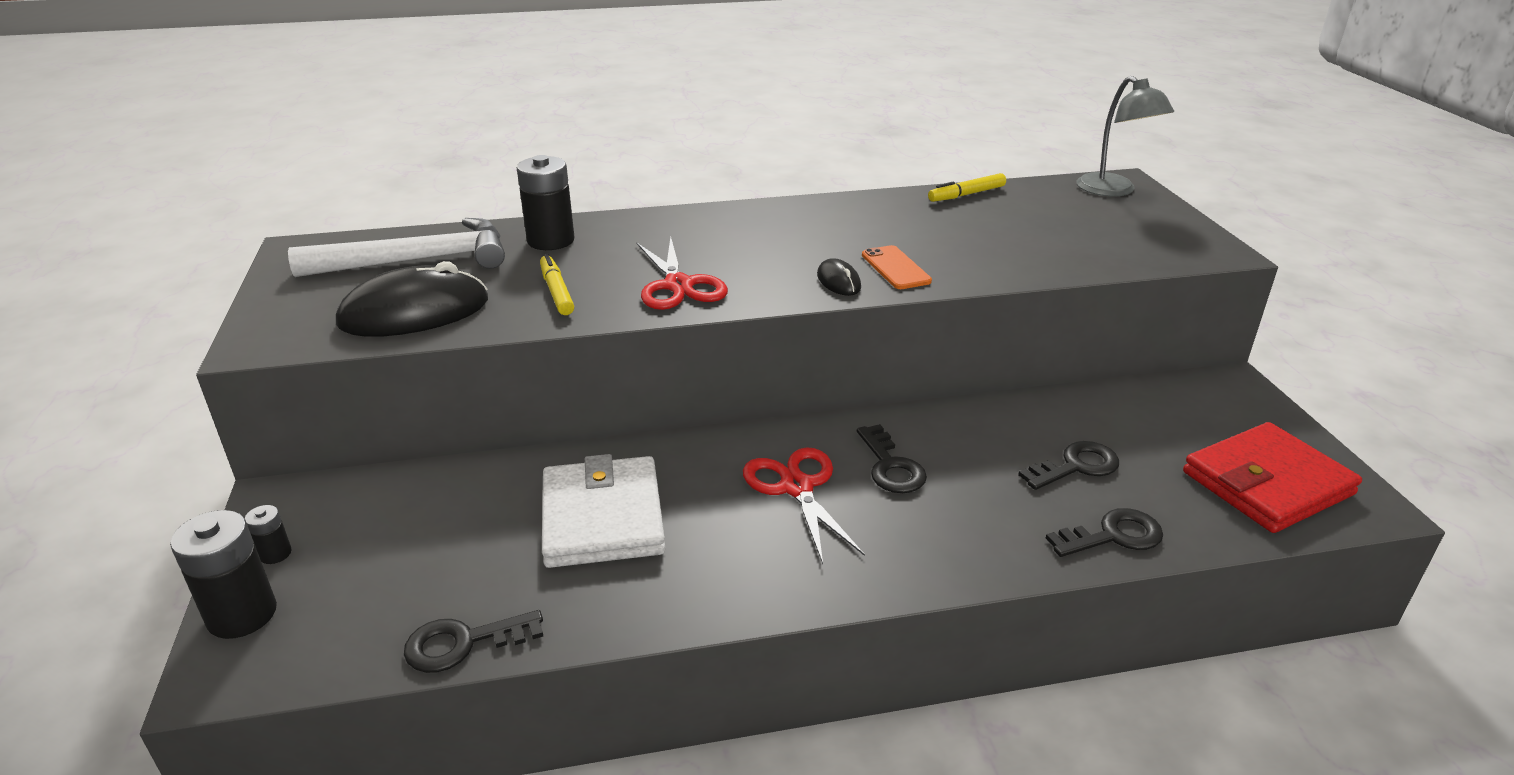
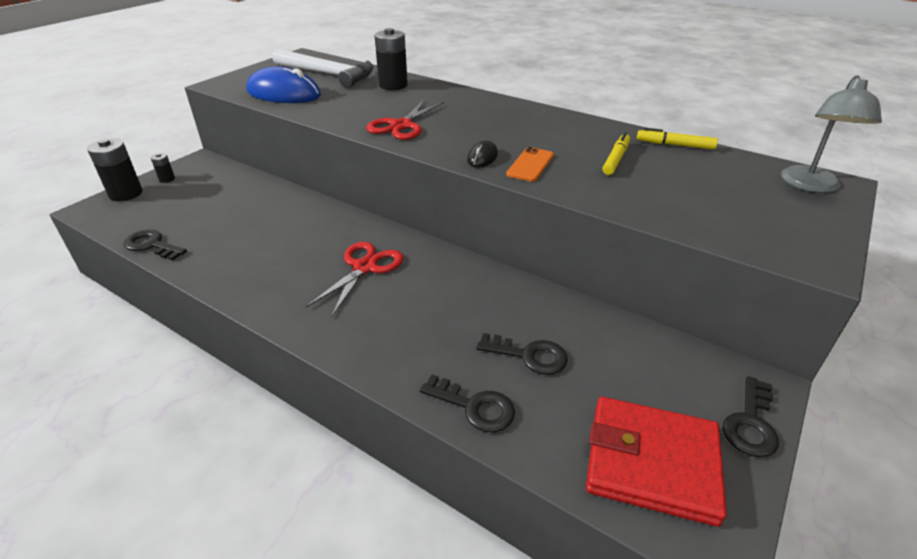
camera: 45 degrees right, 5 degrees up
(414, 312) = (284, 93): black mouse -> blue mouse
(557, 292) = (348, 107): yellow marker -> yellow marker (616, 159)
(603, 517) = (272, 230): white wallet -> none
(891, 466) = (425, 286): black key -> black key (750, 423)

